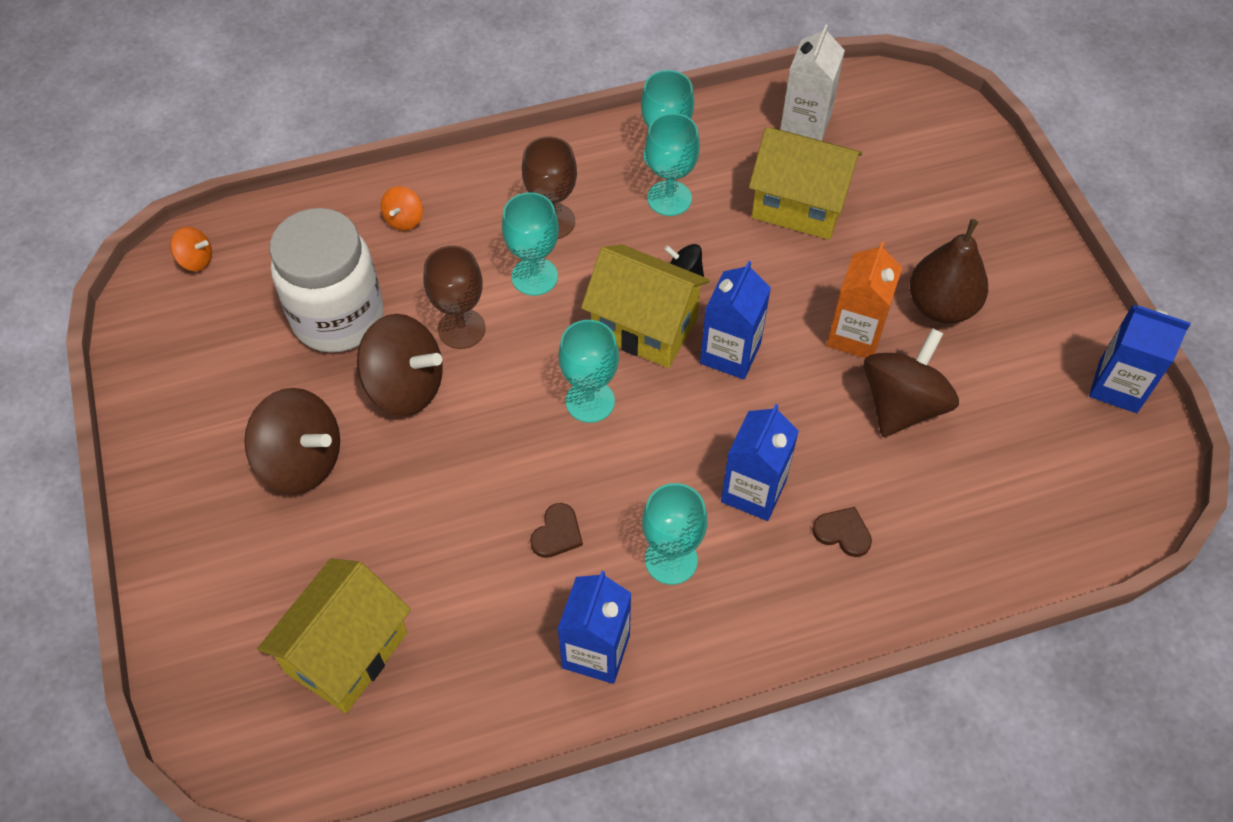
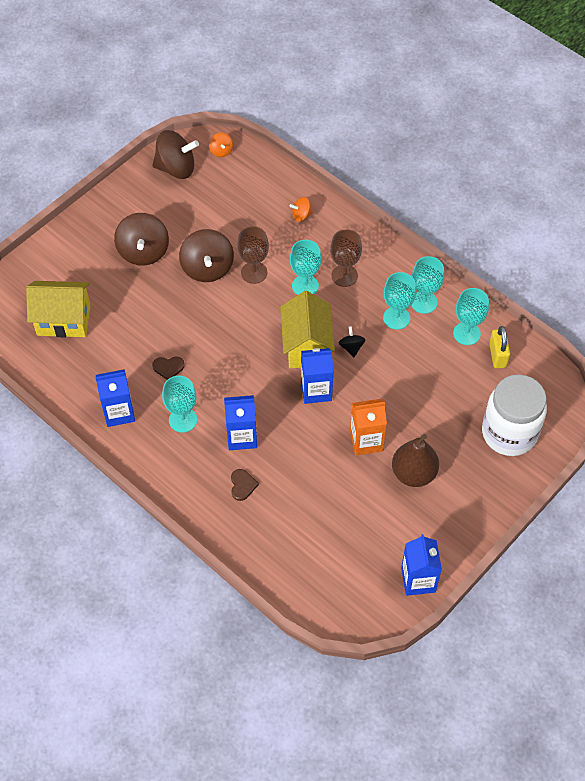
camera: 60 degrees right, 0 degrees up
(338, 318) = (227, 222): white jar -> white jar (509, 433)
(590, 401) = (248, 345): turquoise goblet -> turquoise goblet (466, 333)
(799, 205) = (435, 378): yellow house -> none
(805, 122) = (497, 355): white carton -> yellow padlock
(902, 405) = (336, 480): brown spinning top -> brown spinning top (176, 168)

